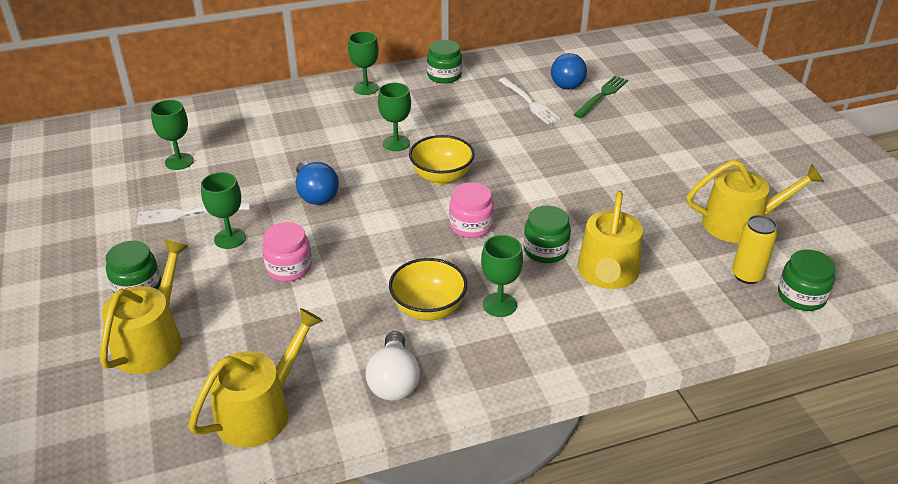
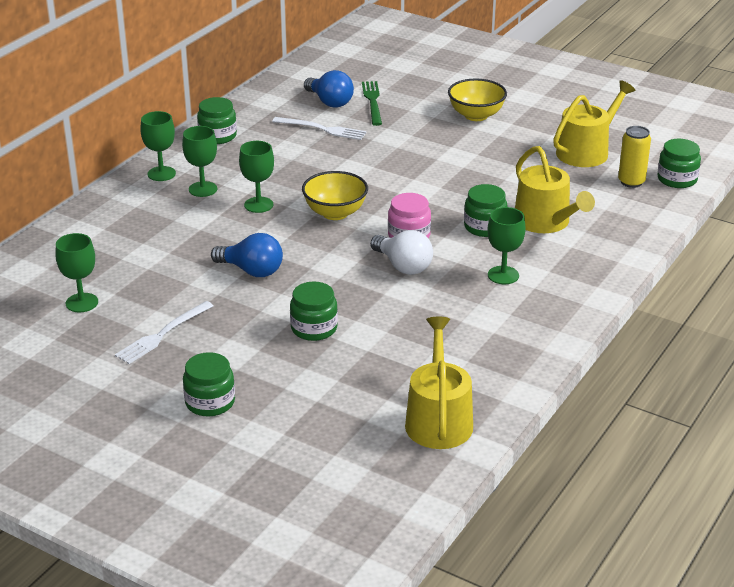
camera: 40 degrees left, 5 degrees down
(152, 341) = (286, 426): yellow watering can -> none
(230, 238) = (231, 333): green goblet -> green goblet (203, 189)
(289, 268) = (314, 328): pink jar -> green jar
(394, 381) = (501, 354): white light bulb -> white light bulb (403, 266)
(428, 309) = (459, 302): yellow bowl -> yellow bowl (476, 115)

